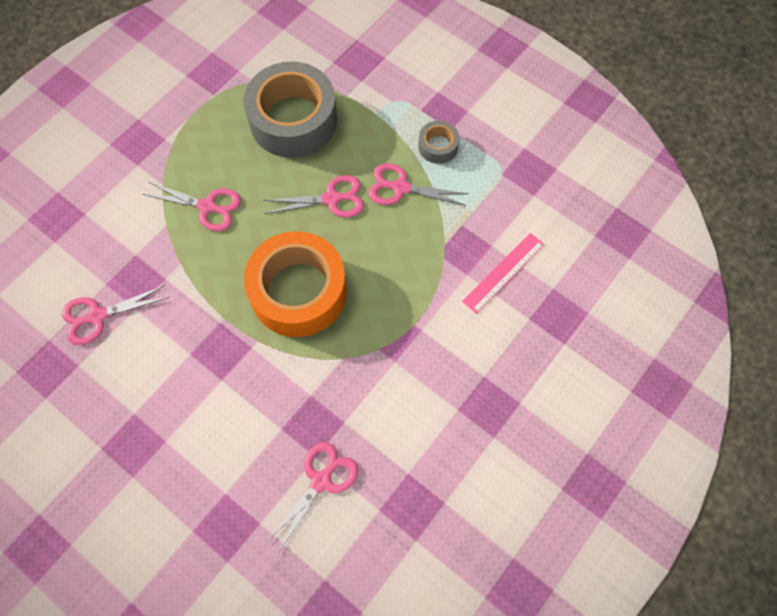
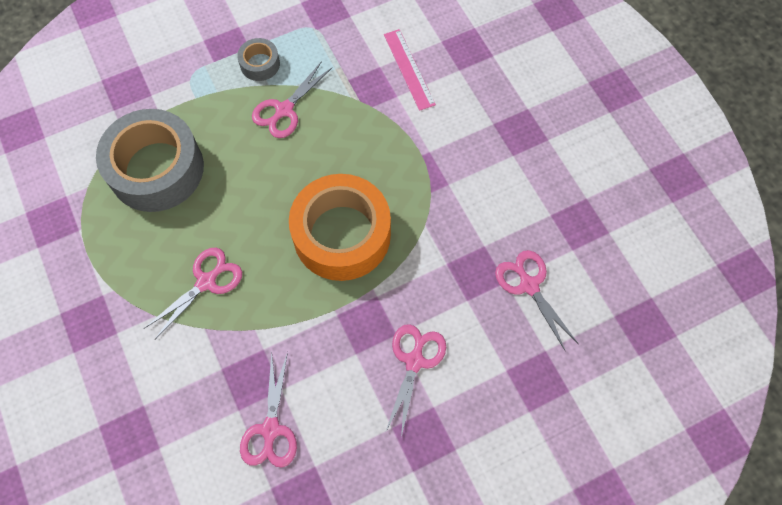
camera: 65 degrees left, 0 degrees up
(332, 199) = (263, 170): pink scissors -> pink scissors (414, 361)

